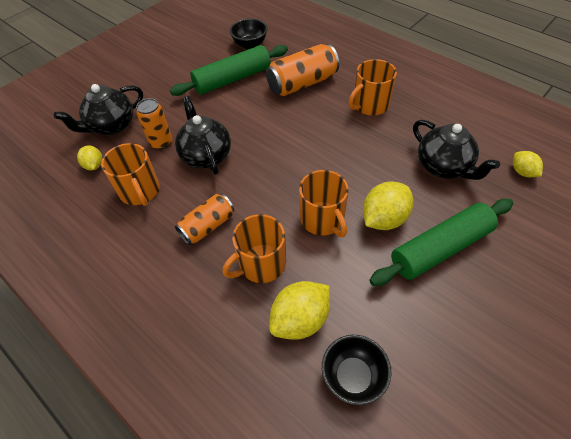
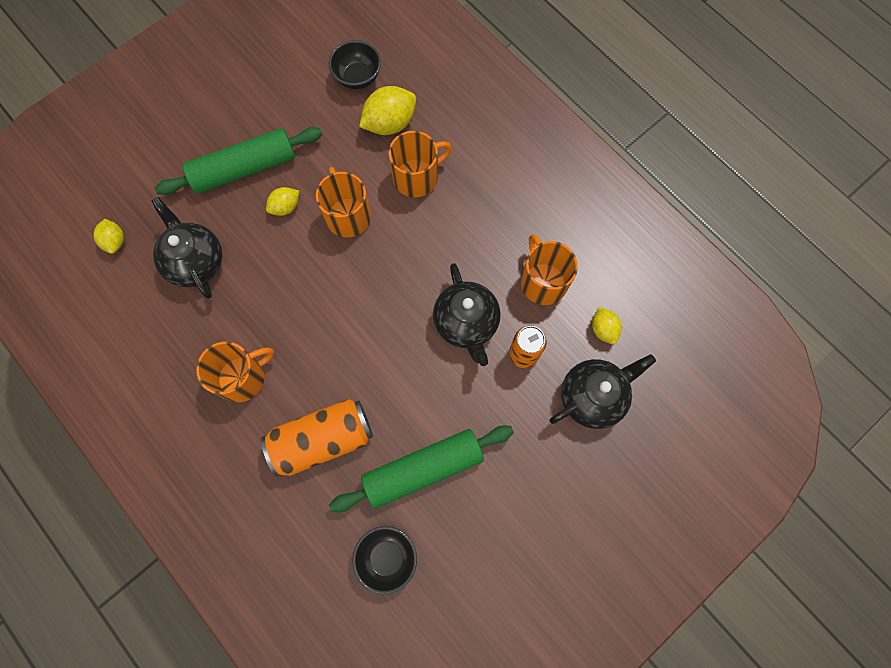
camera: 175 degrees left, 20 degrees up
(207, 226) = (467, 225): orange can -> none
(384, 219) = (285, 207): yellow lemon -> yellow lemon, size x0.58

